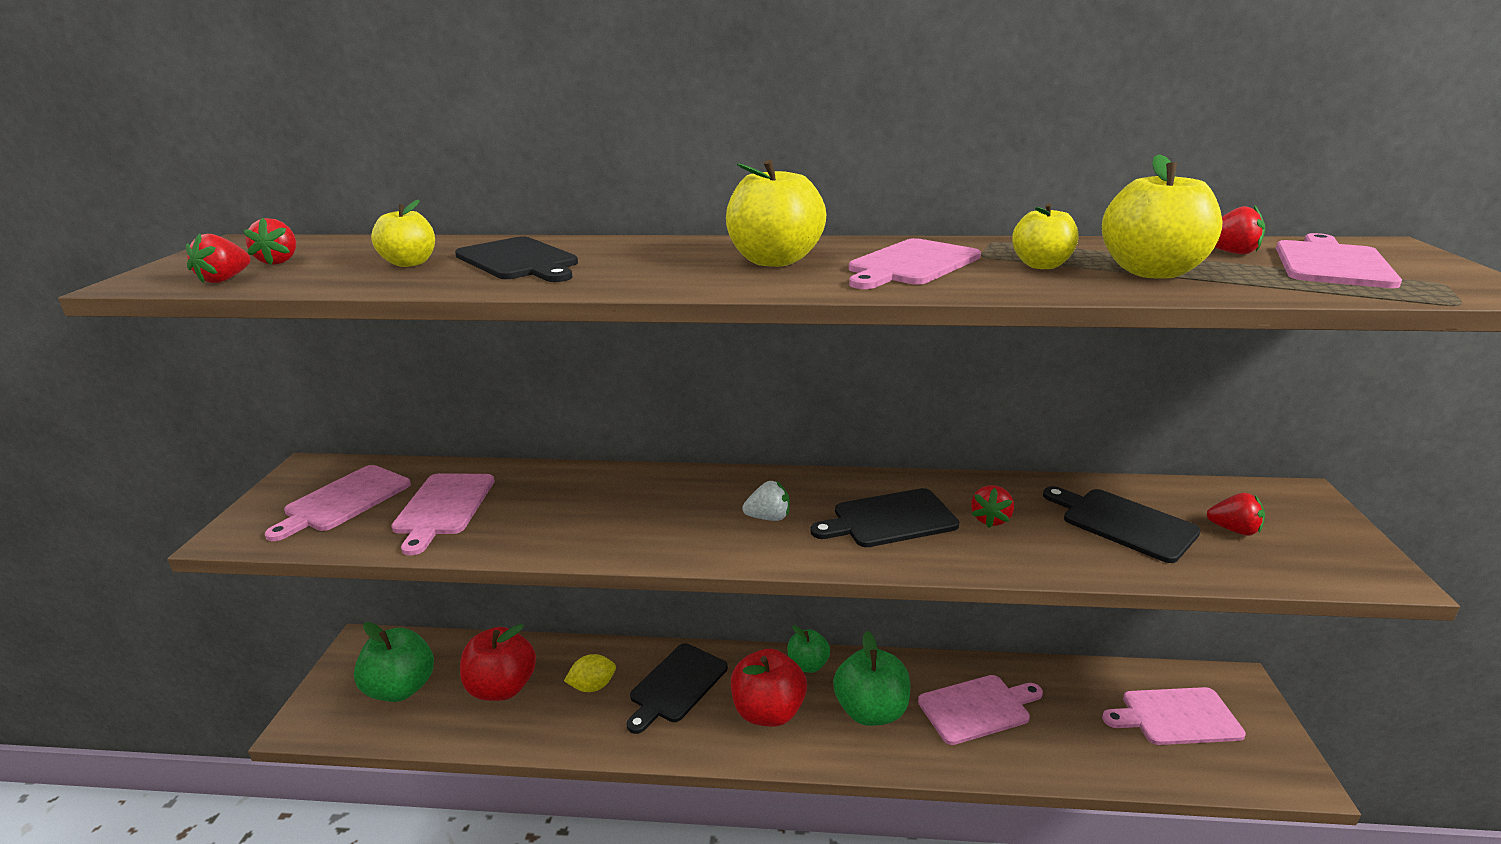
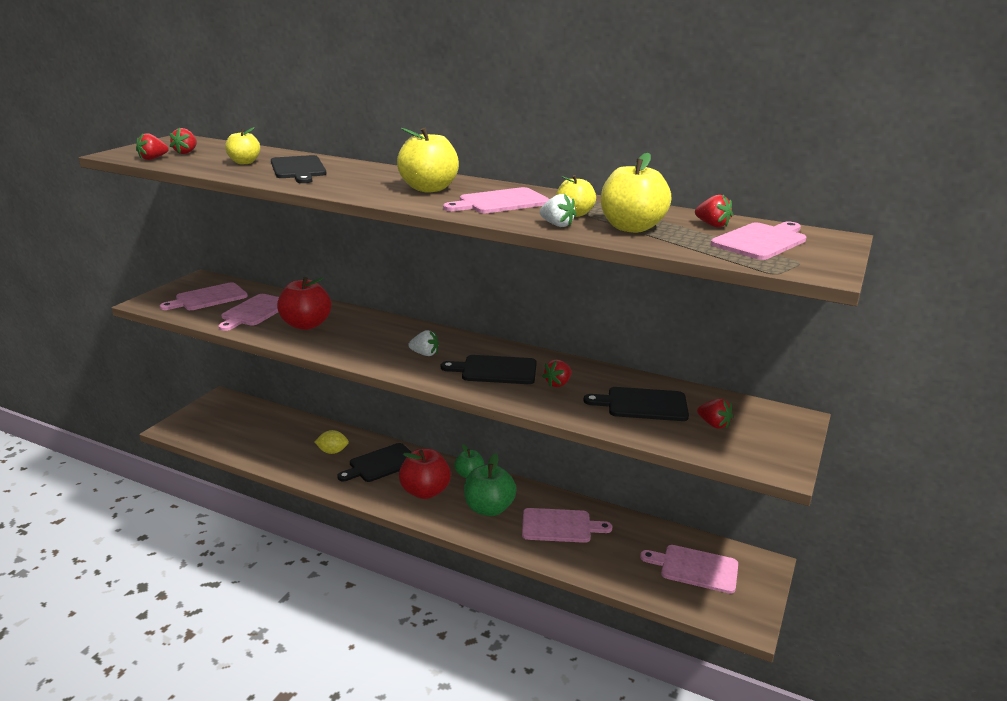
camera: 20 degrees right, 0 degrees up
(401, 688) = (229, 425): green apple -> none
(502, 688) = (282, 439): red apple -> red apple (306, 325)
(1054, 284) = (557, 225): none -> white strawberry
(1123, 523) = (643, 404): black cutting board -> black cutting board turned 60 degrees counterclockwise

